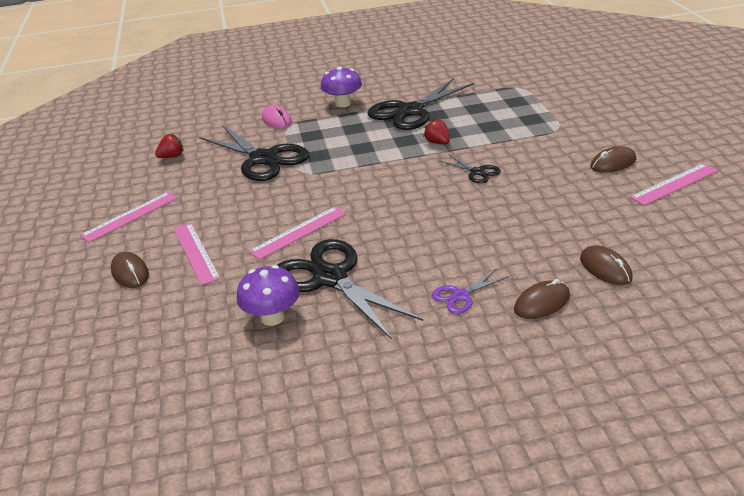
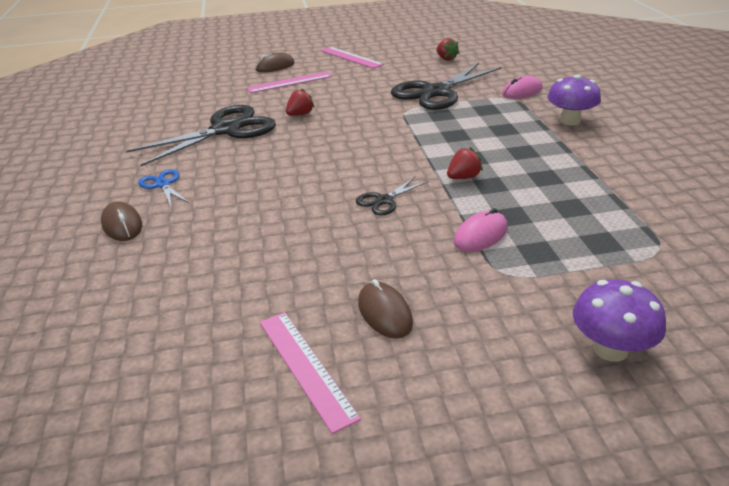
camera: 90 degrees right, 0 degrees up
(272, 317) = (191, 113): purple mushroom -> purple mushroom (610, 349)
(298, 232) = (300, 114): pink ruler -> red strawberry
(410, 111) = (553, 160): black scissors -> none
(461, 296) = (163, 185): purple scissors -> blue scissors
(517, 136) = (480, 235): none -> pink mouse
(605, 268) = (148, 270): brown mouse -> none

